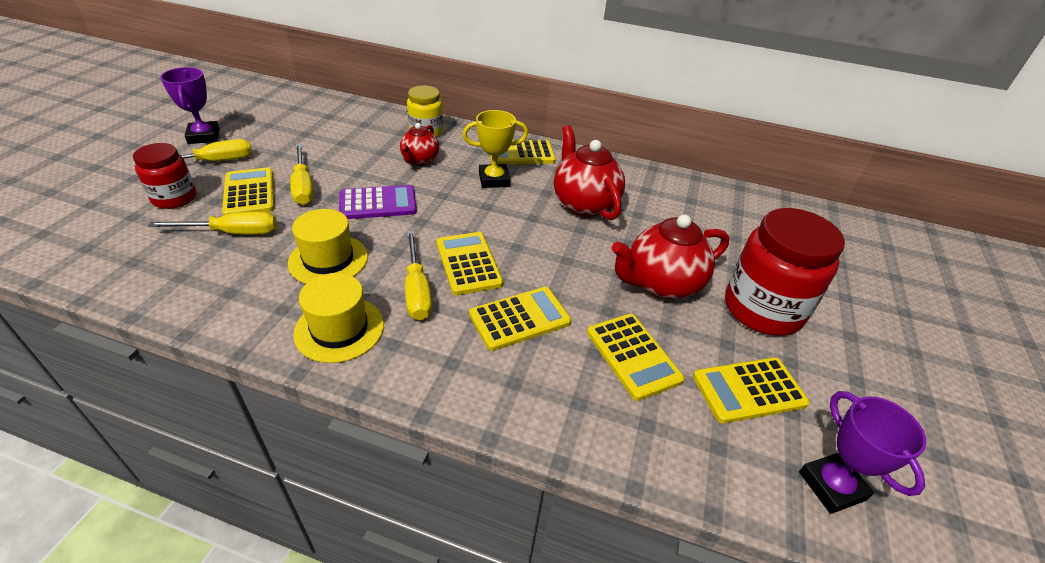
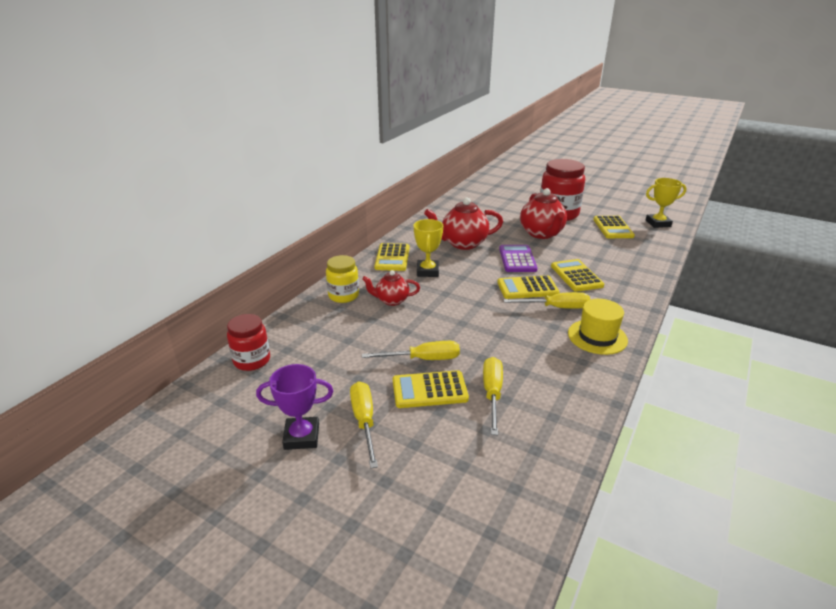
camera: 75 degrees left, 10 degrees down
(174, 198) = (433, 439): red jar -> red jar (252, 360)
(328, 259) = (526, 343): yellow hat -> none
(378, 203) = (454, 321): purple calculator -> purple calculator (517, 259)
(420, 160) = (391, 300): red teapot -> red teapot turned 150 degrees clockwise
(633, 356) = (598, 249): yellow calculator -> none
(831, 486) = (658, 223): purple trophy -> yellow trophy

